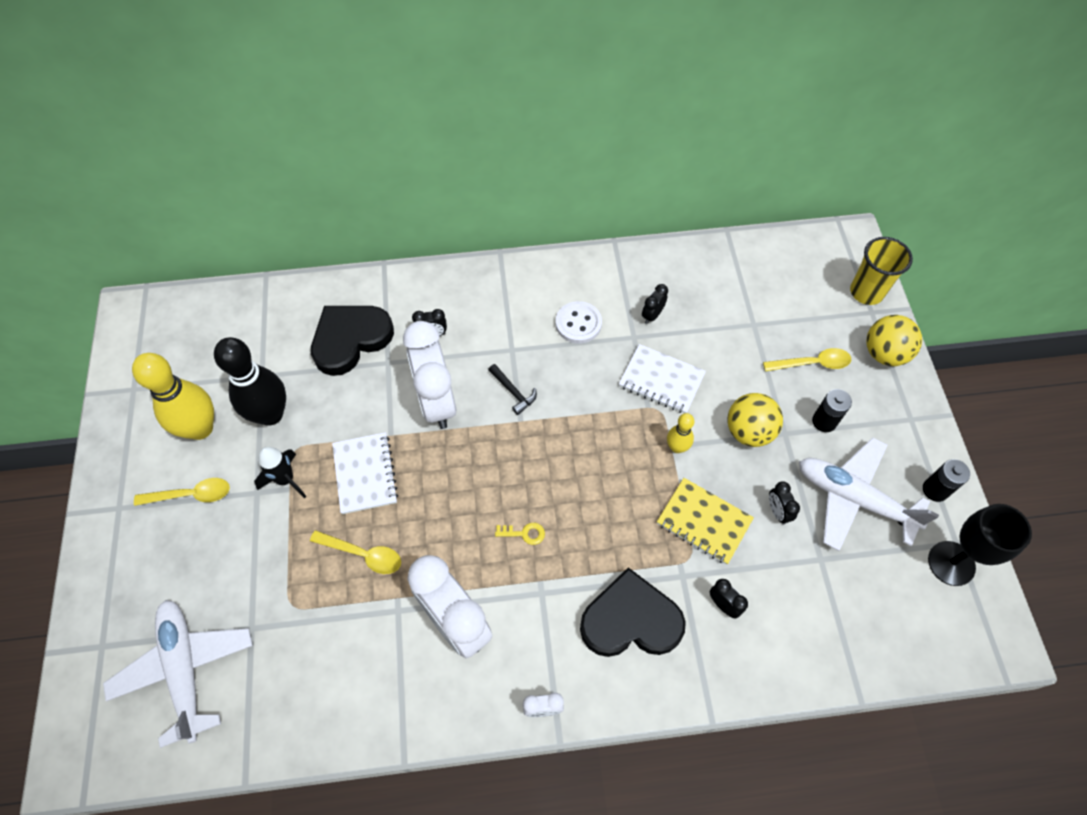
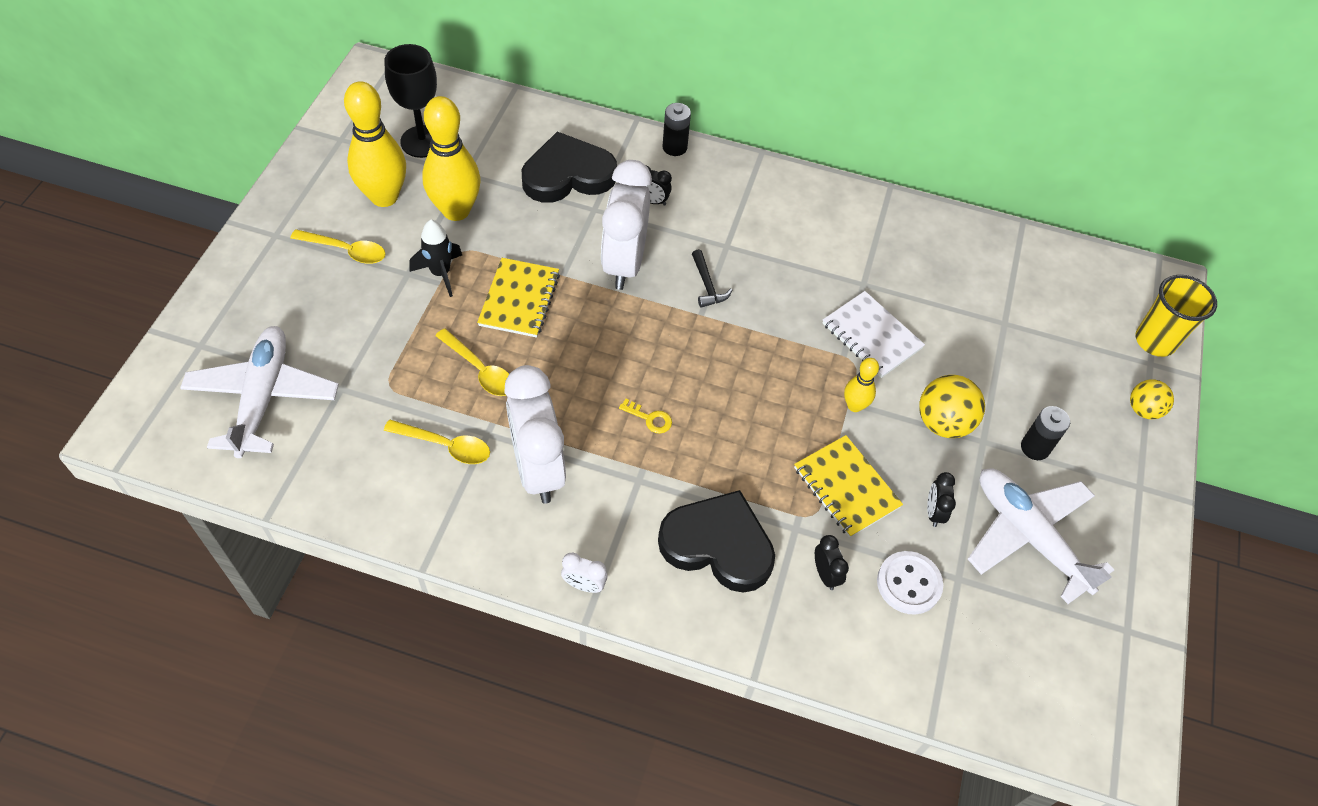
camera: 20 degrees right, 5 degrees down
(270, 414) = (456, 210): black bowling pin -> yellow bowling pin
(365, 474) = (519, 299): white notebook -> yellow notebook
(578, 323) = (810, 248): white button -> white button (909, 584)
(652, 315) = (894, 271): black clock -> none
(812, 363) = (1052, 386): yellow spoon -> yellow spoon (445, 446)
(884, 353) = (1143, 410): yellow ball -> yellow ball, size x0.65
(935, 490) = (1130, 567): black battery -> black battery (674, 147)
(951, 563) = (1110, 647): black goblet -> black goblet (422, 142)

